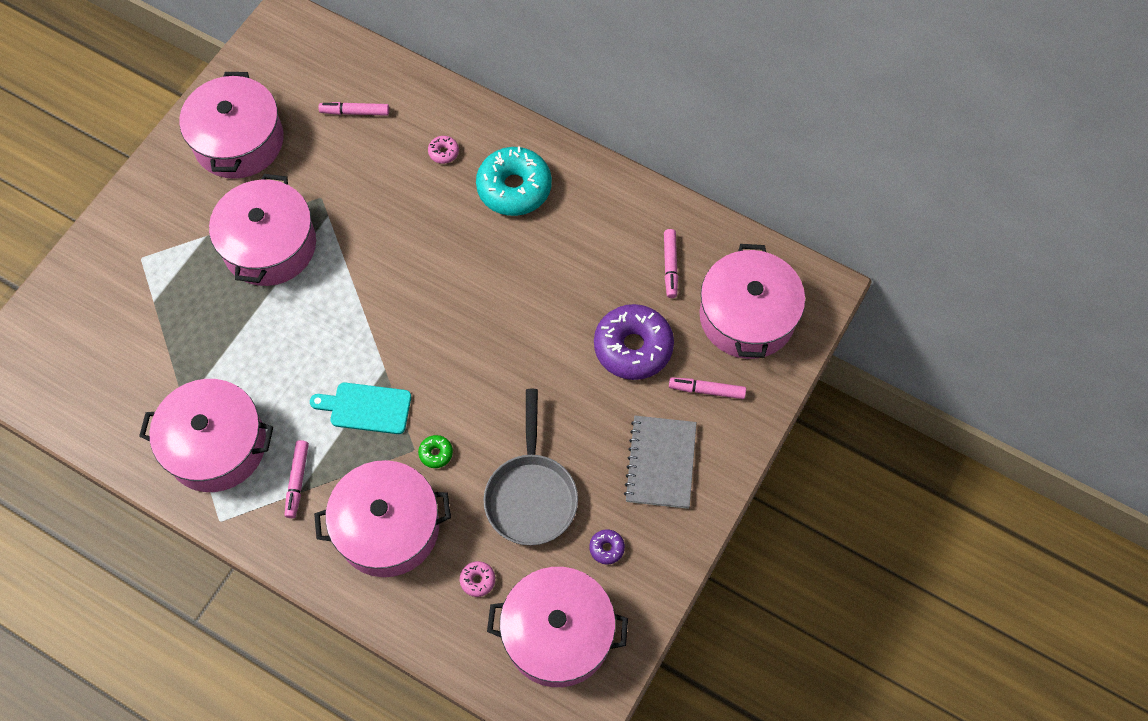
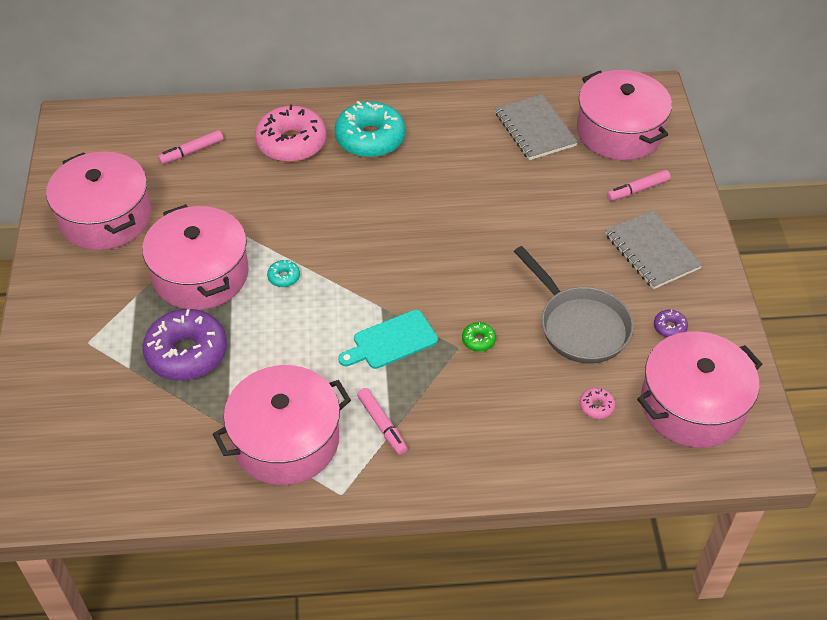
camera: 35 degrees left, 15 degrees down
(331, 290) = (284, 277): none -> turquoise donut
(388, 527) = (490, 413): pink pot -> none
(443, 152) = (291, 143): pink donut -> pink donut, size x2.40
(633, 347) = (559, 191): purple donut -> purple donut (187, 353)
(670, 266) = (535, 129): pink marker -> grey notebook

